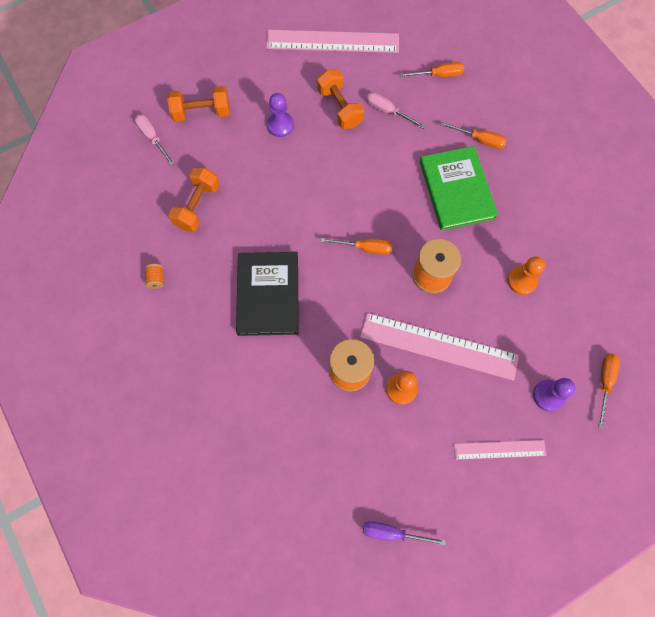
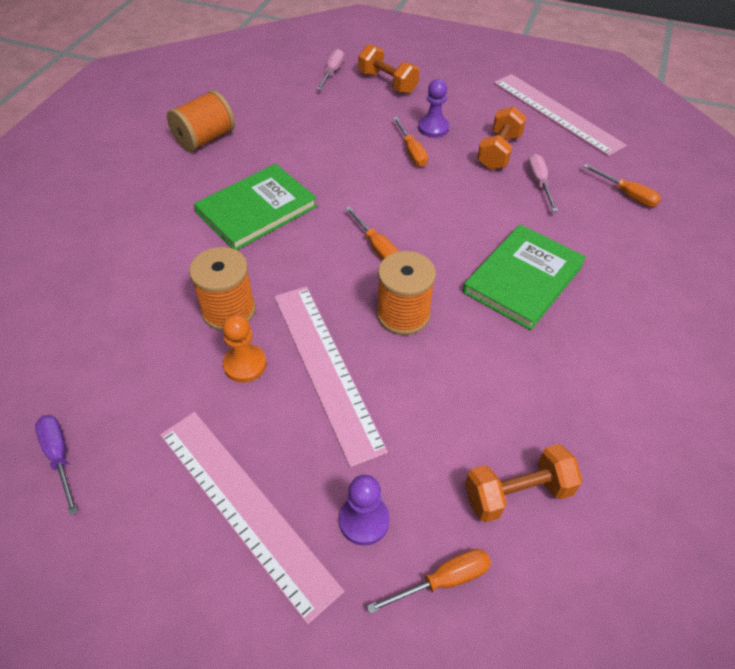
camera: 50 degrees right, 20 degrees down
(156, 279) = (205, 139): orange spool -> orange spool, size x2.31
(197, 206) = (298, 125): orange dumbbell -> orange dumbbell (517, 493)
(268, 294) = (256, 209): black book -> green book
(479, 140) = (602, 264): orange screwdriver -> orange screwdriver (411, 152)
(499, 449) = (245, 507): pink ruler -> pink ruler, size x1.82
(522, 281) = (485, 399): orange pawn -> none

